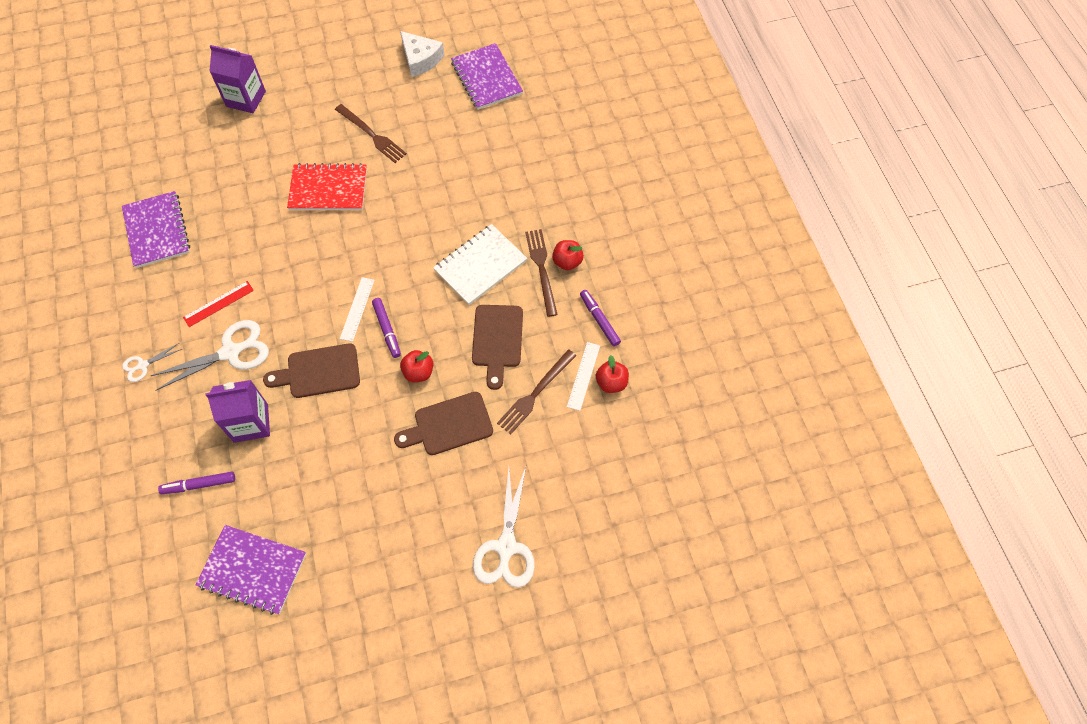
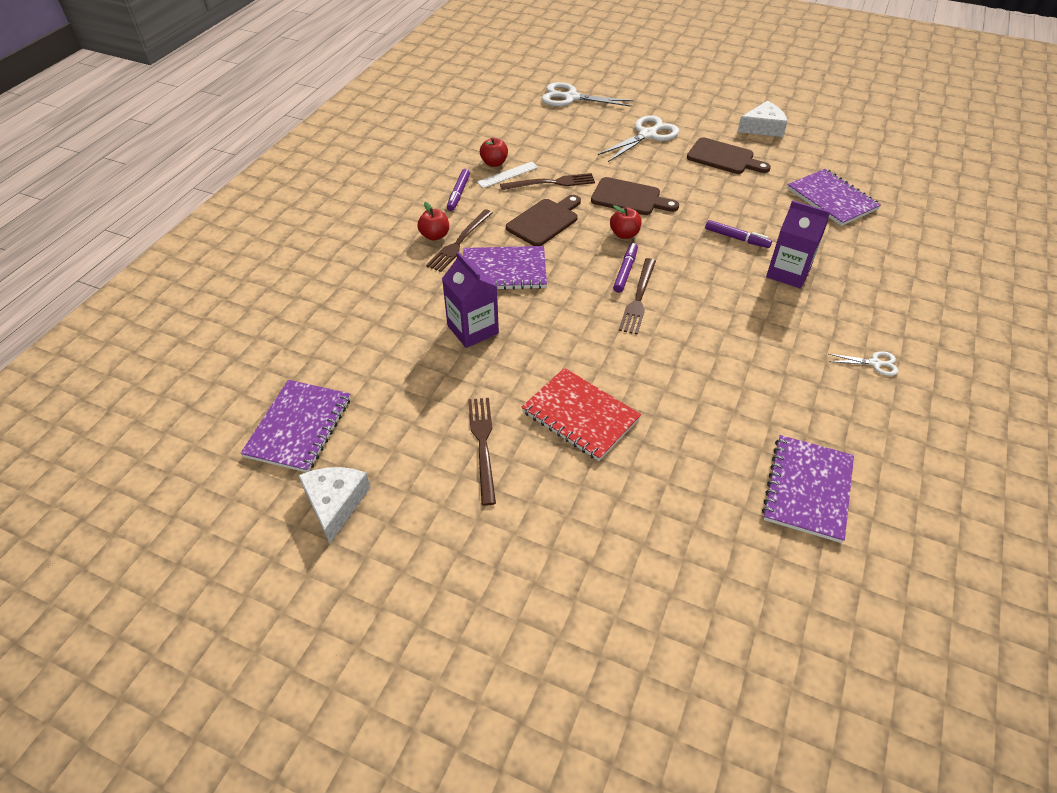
camera: 140 degrees left, 15 degrees down
(199, 485) = (853, 258): purple marker -> purple marker (736, 238)
(218, 304) = (770, 373): red ruler -> none
(231, 352) = (779, 328): white scissors -> white scissors (571, 98)
(246, 99) = (593, 604): purple carton -> purple carton (473, 329)
(319, 372) = (706, 275): brown cutting board -> brown cutting board (724, 157)
(357, 309) = (638, 298): white ruler -> brown fork
(390, 667) = (763, 127): none -> white cheese
(480, 265) = (504, 270): white notebook -> purple notebook

